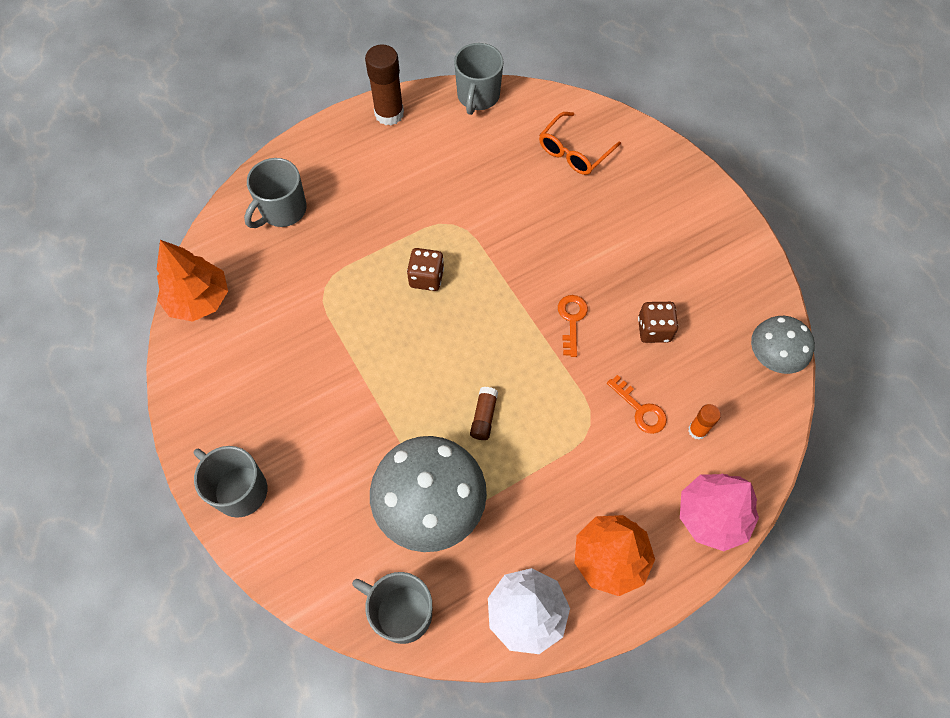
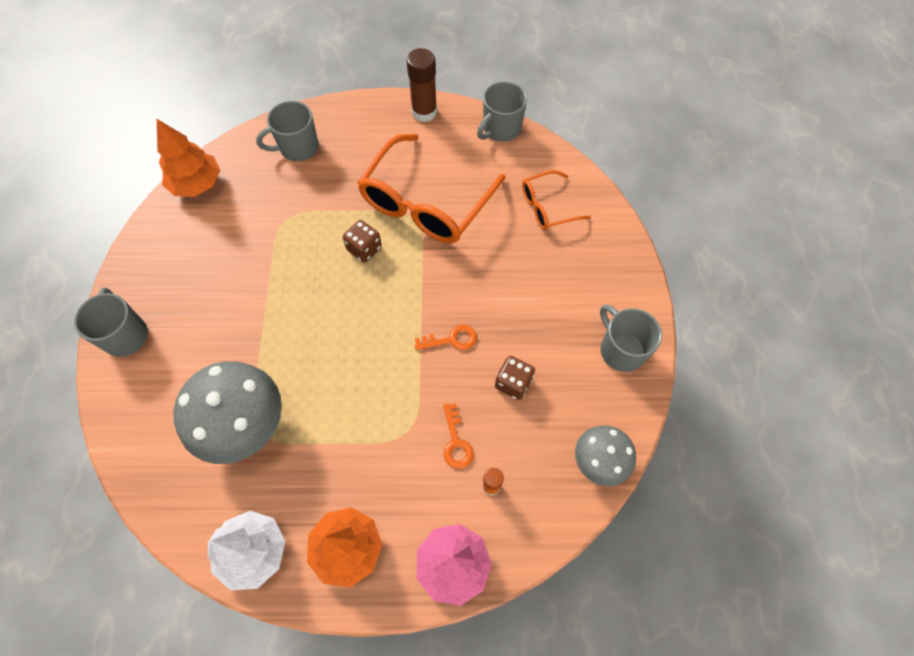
camera: 30 degrees right, 0 degrees up
(401, 612) = (167, 493): grey mug -> grey mug (621, 350)
(455, 203) = (426, 202): none -> orange glasses
(484, 417) = (331, 378): brown glue stick -> none
(571, 320) = (451, 339): orange key -> orange key turned 45 degrees clockwise

